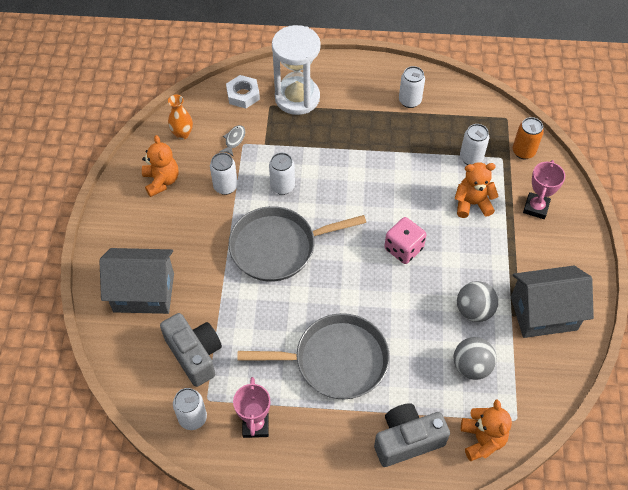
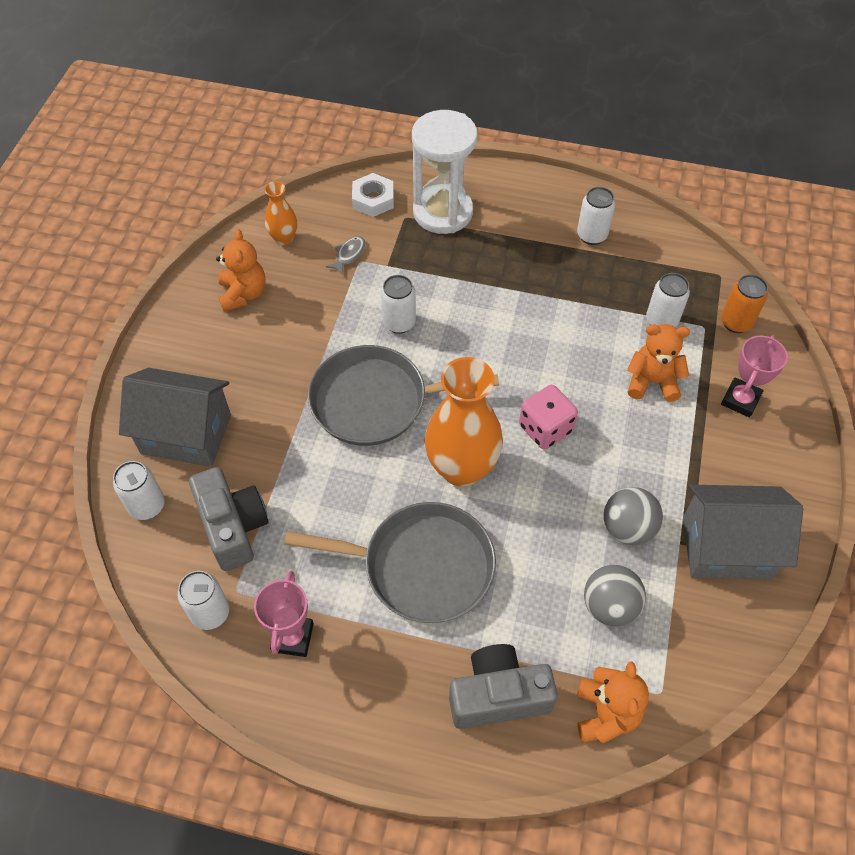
camera: 10 degrees right, 0 degrees up
(225, 186) = (324, 312): white can -> white can (147, 506)
(350, 286) = (462, 468): none -> orange vase

